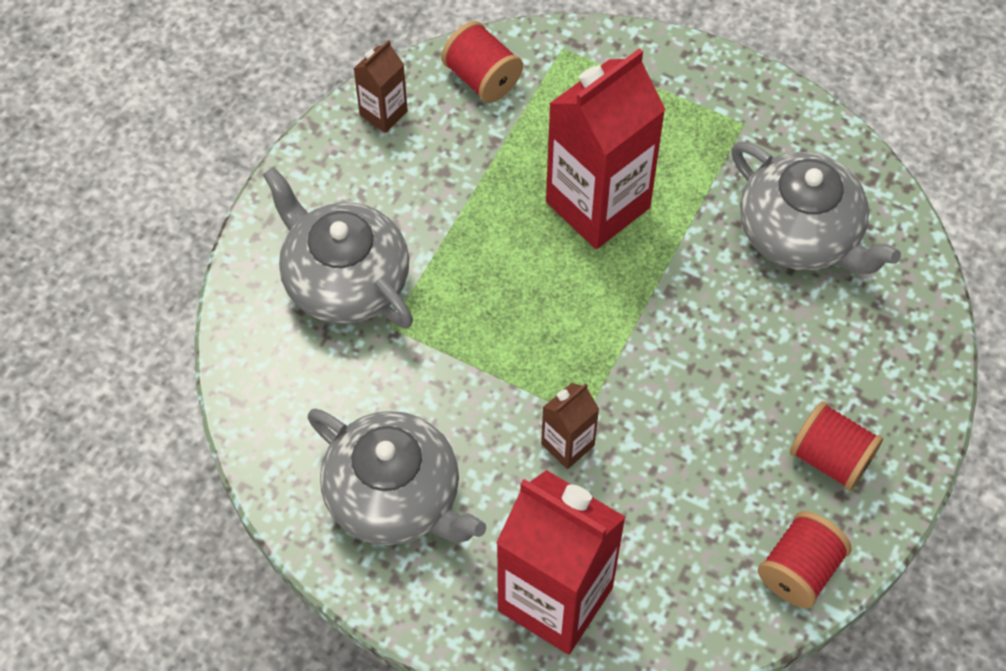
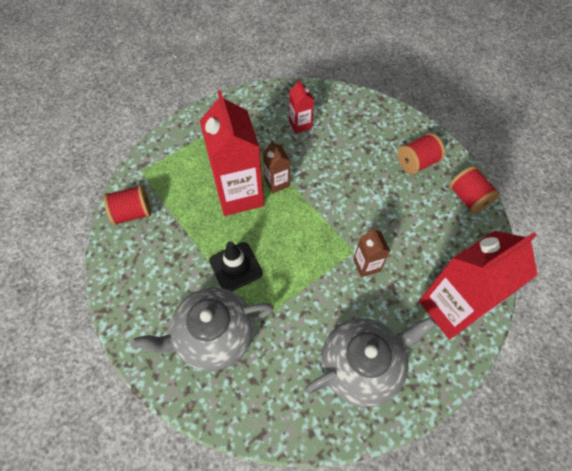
camera: 65 degrees left, 0 degrees up
(383, 113) = (120, 269): brown carton -> brown carton (277, 183)
(465, 259) = (235, 267): none -> black traffic cone
(800, 233) = (300, 125): grey teapot -> red carton

